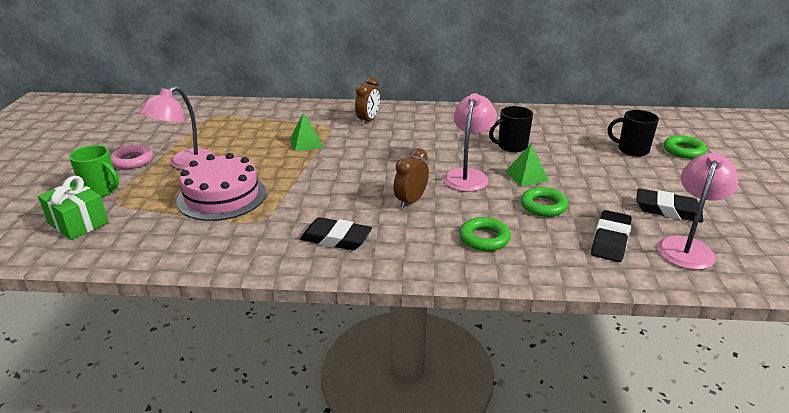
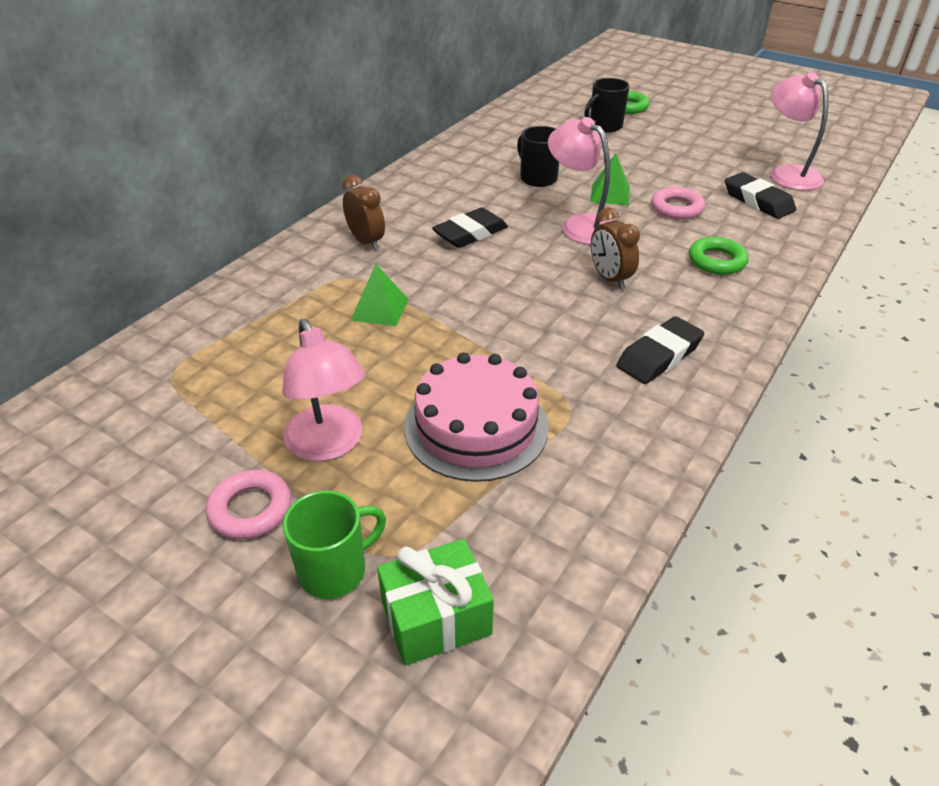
camera: 60 degrees left, 10 degrees up
(511, 146) = (537, 178): black mug -> black mug turned 135 degrees clockwise
(543, 206) = (676, 208): green ring -> pink ring
(667, 210) = (724, 157): black eraser -> black eraser (470, 233)

